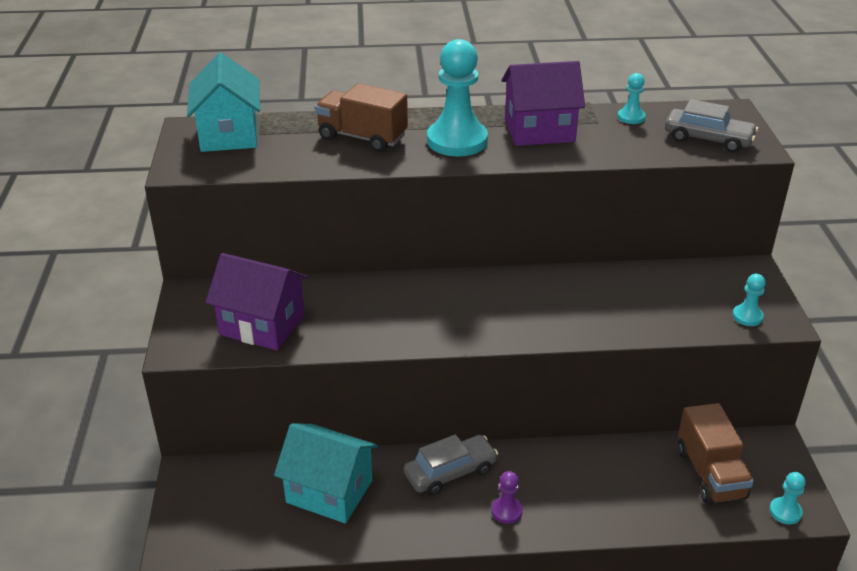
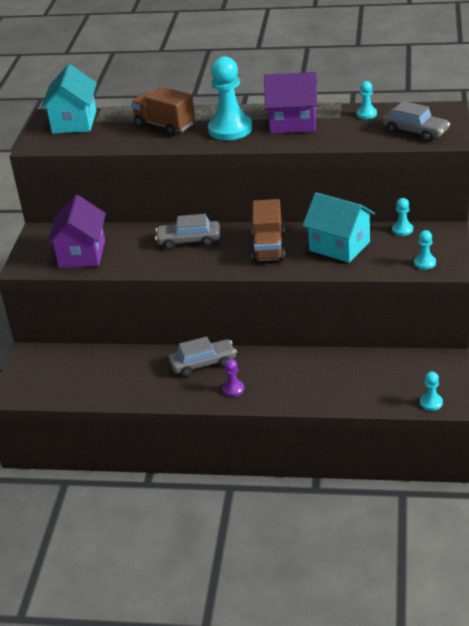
camera: 15 degrees right, 0 degrees up
(262, 325) = (82, 254): purple house -> purple house turned 60 degrees clockwise
(329, 491) = (118, 370): turquoise house -> turquoise house (339, 246)
(412, 298) = (189, 241): none -> grey car
(695, 270) = (402, 230): none -> turquoise pawn
(710, 473) = (387, 376): brown truck -> brown truck (268, 247)

